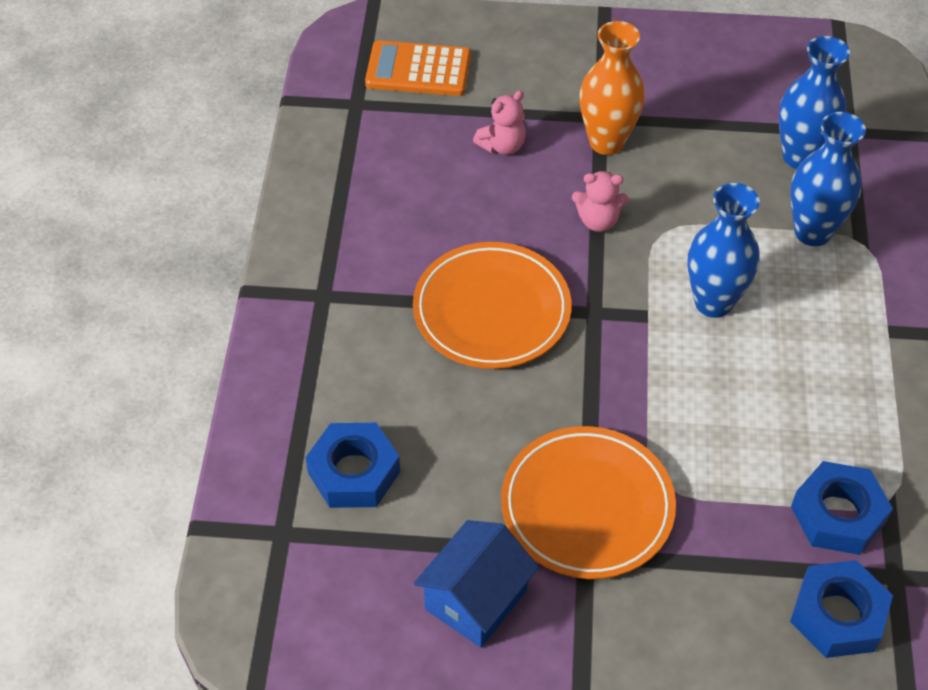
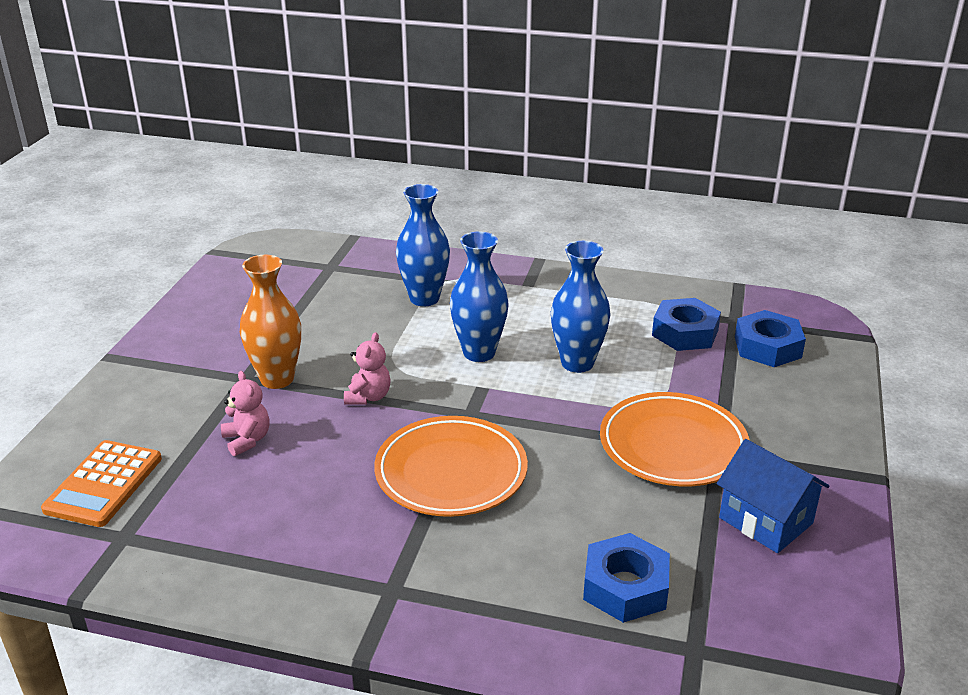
camera: 80 degrees left, 20 degrees down
(800, 157) = (345, 291): blue vase -> blue vase (577, 363)

